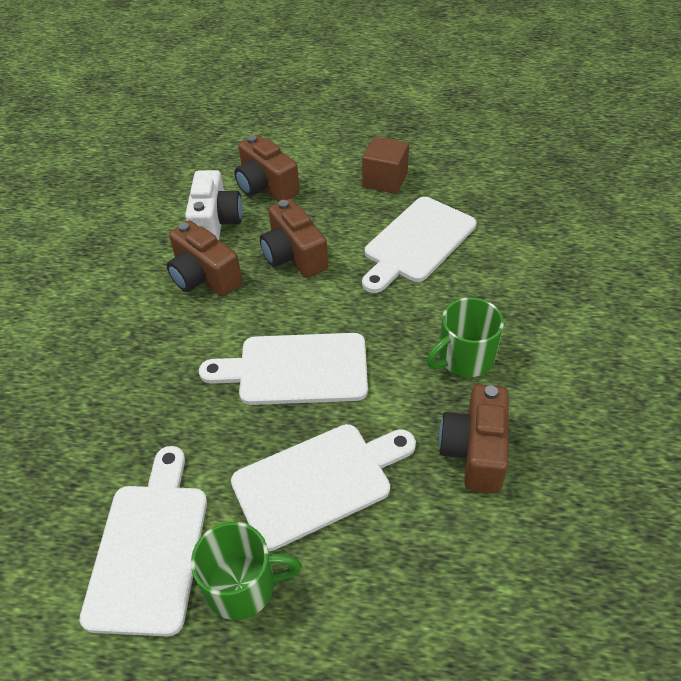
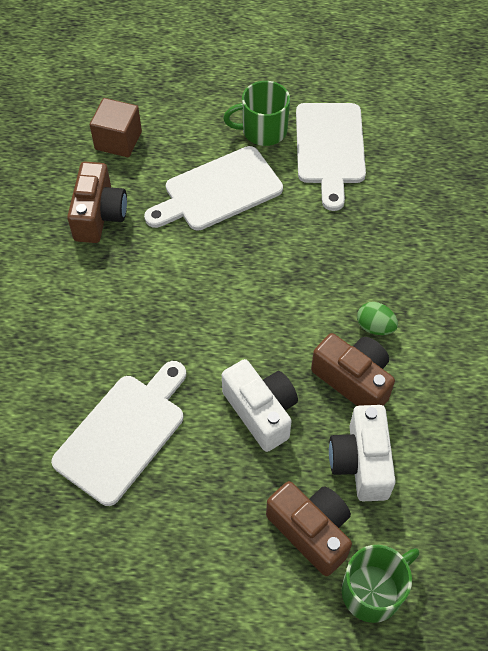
camera: 175 degrees right, 10 degrees up
(168, 320) = (375, 327): none -> green egg
(294, 256) = (261, 411): brown camera -> white camera
(296, 369) = (244, 279): white cutting board -> none
(385, 180) = (155, 545): brown cube -> brown cube (118, 140)
(464, 358) = (94, 293): green mug -> green mug (373, 591)

